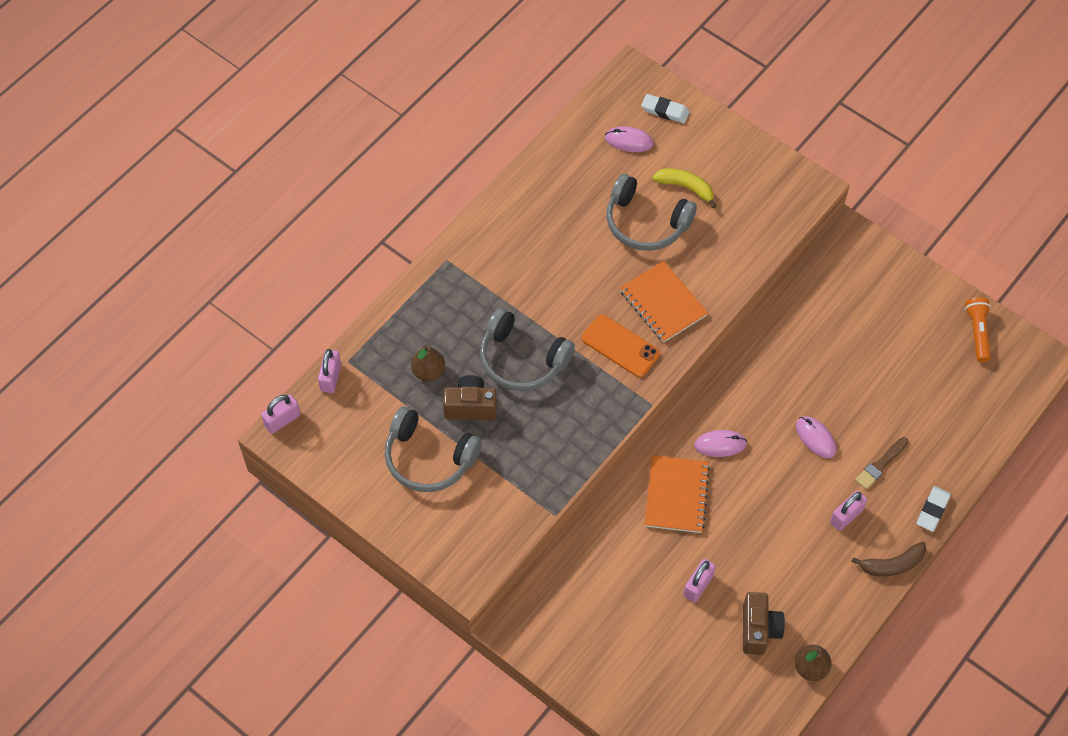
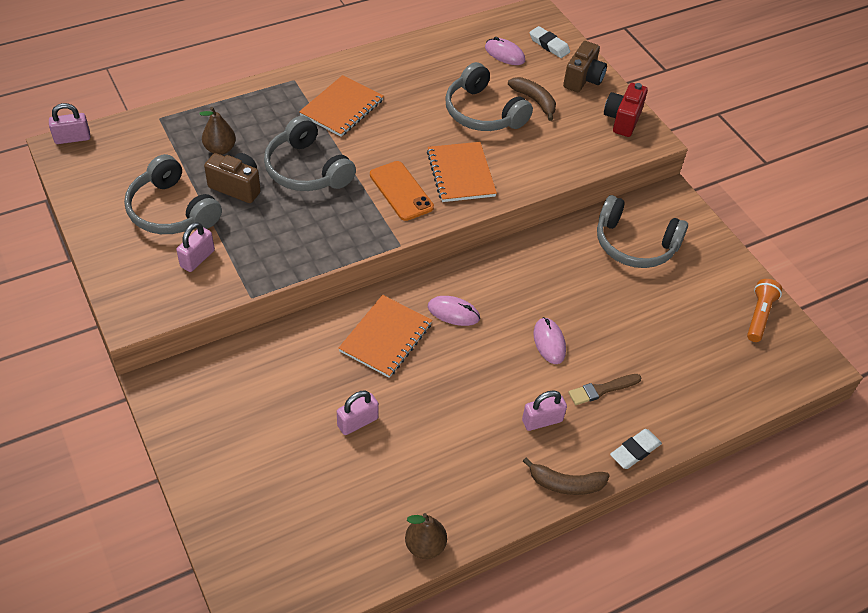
camera: 20 degrees right, 10 degrees down
(331, 377) = (136, 124): pink padlock -> pink padlock (197, 258)
(512, 274) = (342, 108): none -> orange notebook
(686, 187) = (534, 101): yellow banana -> brown banana
(759, 629) = (393, 487): brown camera -> brown camera (583, 79)
(777, 176) = (622, 120): none -> red camera
(840, 303) = (634, 244): none -> grey headphones

